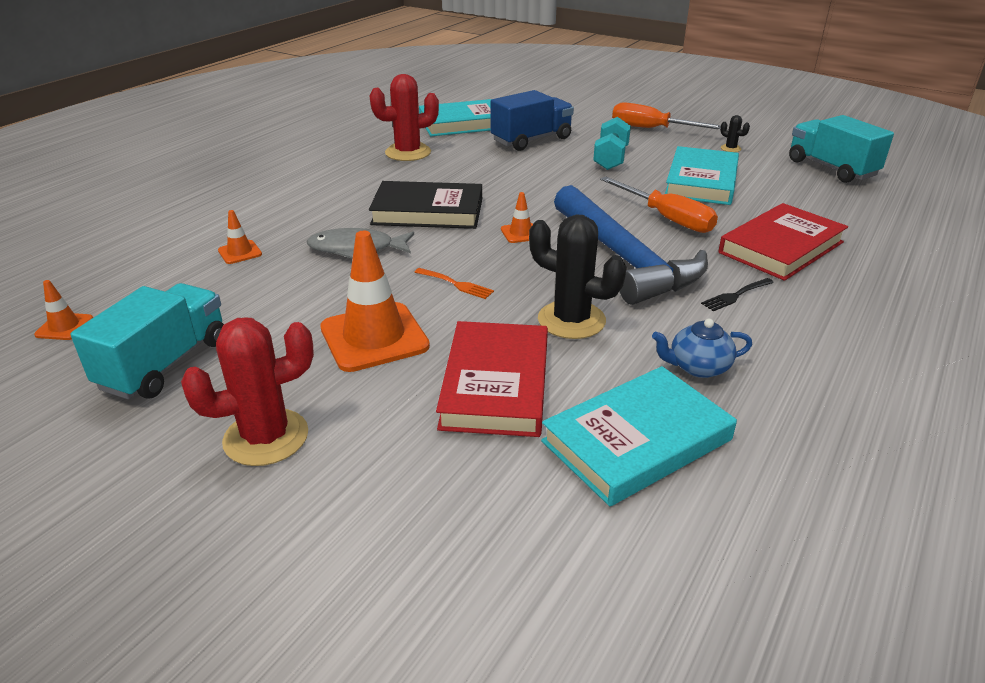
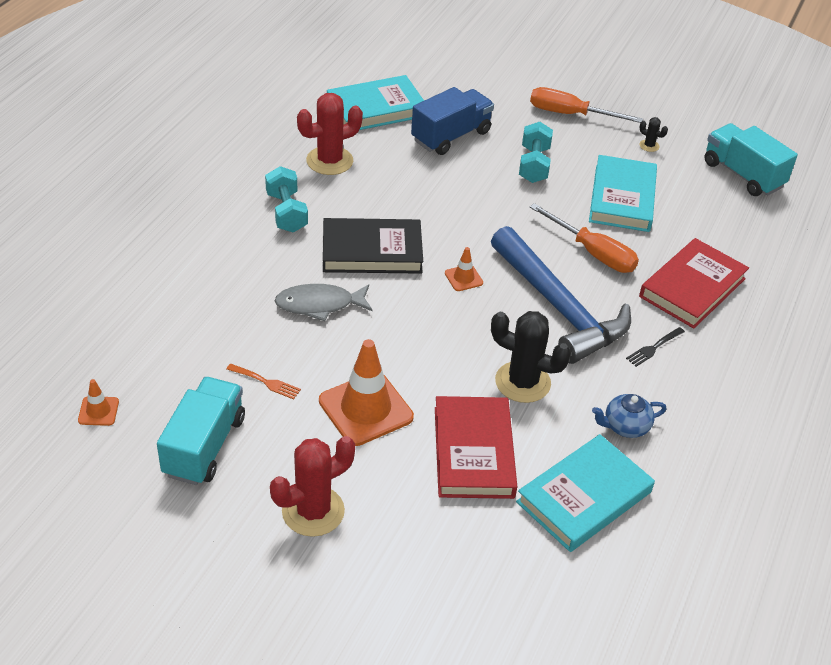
camera: 10 degrees left, 10 degrees up
(240, 252) = (214, 314): orange traffic cone -> none
(351, 184) = (286, 212): none -> turquoise dumbbell
(456, 284) = (419, 345): orange fork -> orange fork (266, 382)

